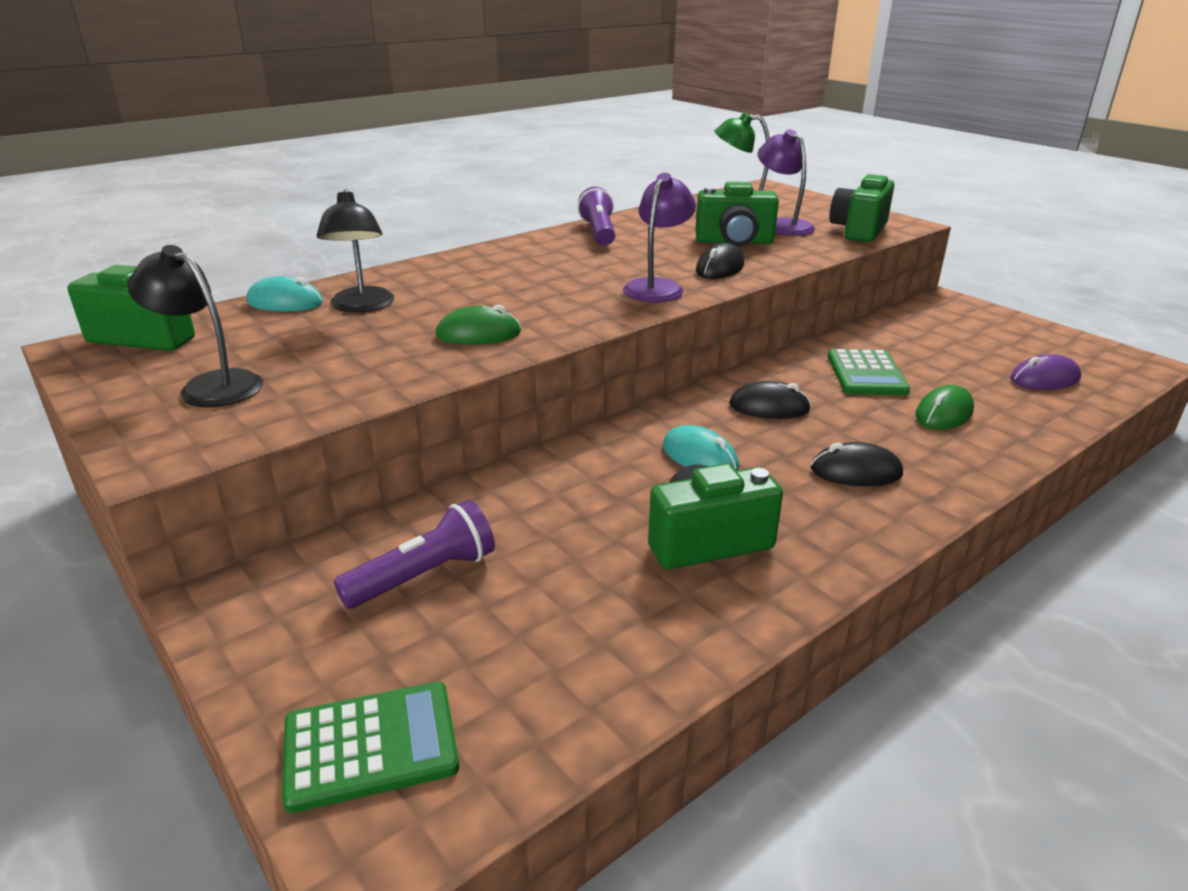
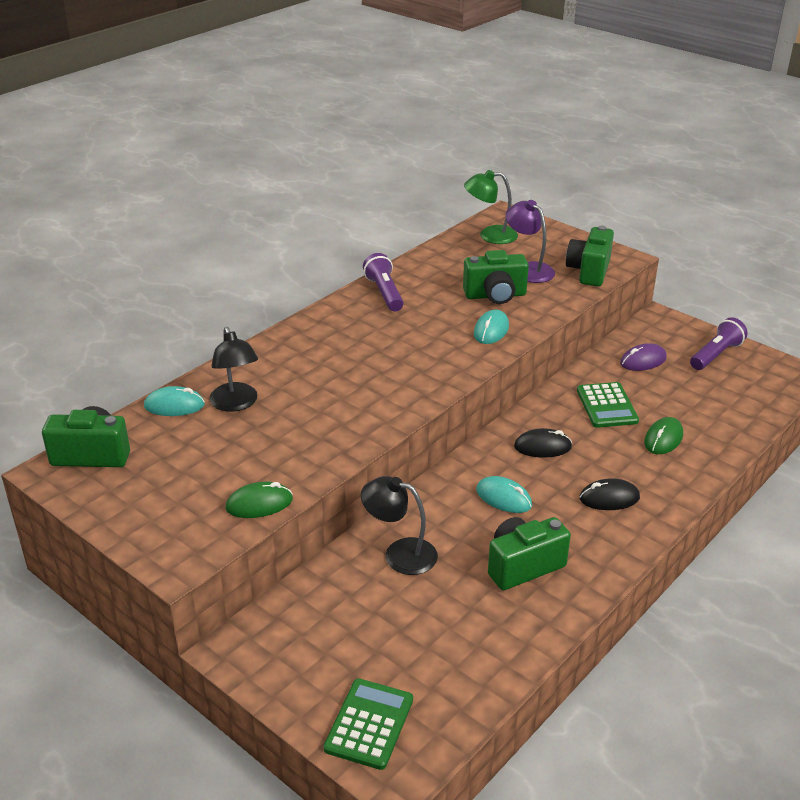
camera: 10 degrees left, 5 degrees up
(210, 385) = (172, 497): black lamp -> black lamp (400, 553)
(370, 746) = (369, 724): green calculator -> green calculator turned 45 degrees counterclockwise
(424, 576) = (353, 615): purple flashlight -> purple flashlight (716, 355)
(478, 334) = (337, 424): green mouse -> green mouse (259, 504)
(657, 287) = (450, 358): purple lamp -> none
(720, 268) = (491, 330): black mouse -> turquoise mouse
(1044, 379) = (731, 397): purple mouse -> purple mouse (643, 361)

